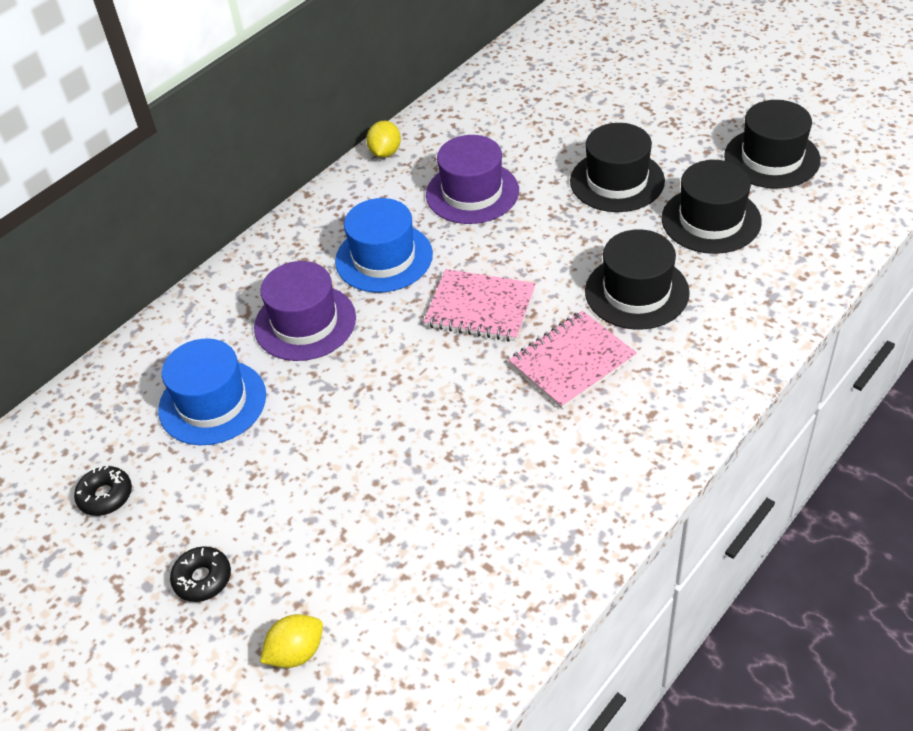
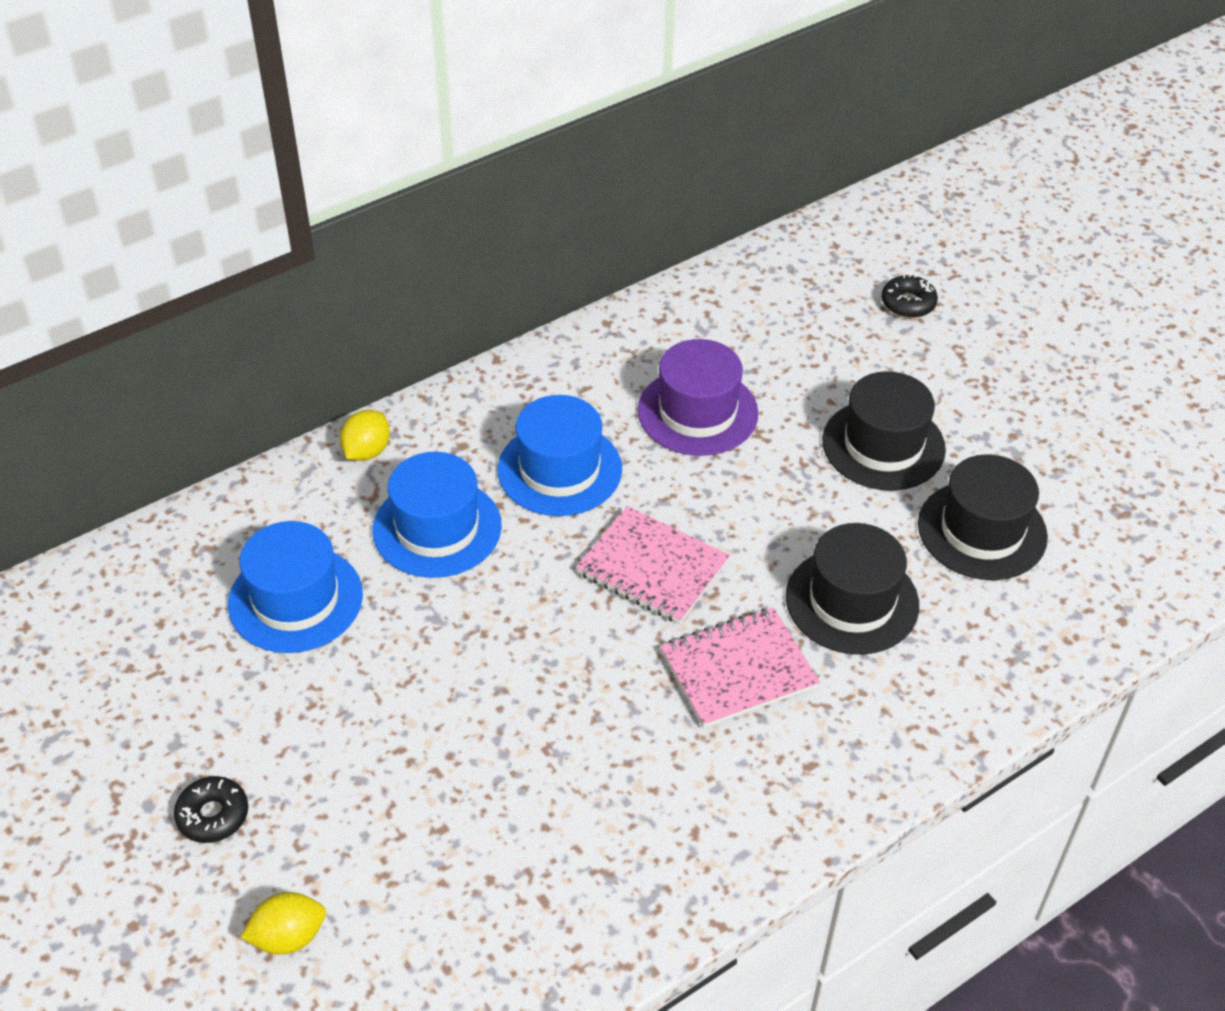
camera: 10 degrees right, 0 degrees up
(105, 496) = (137, 681): black donut -> black donut (908, 303)
(305, 322) = (437, 528): purple hat -> blue hat
(385, 152) = (610, 329): yellow lemon -> yellow lemon (367, 451)
(771, 158) = (1093, 467): black hat -> none

